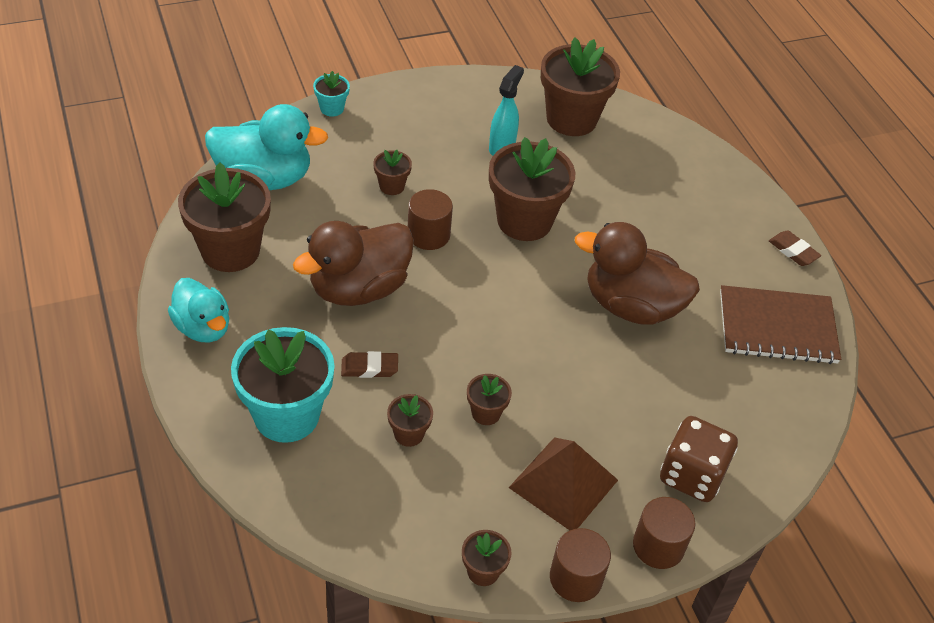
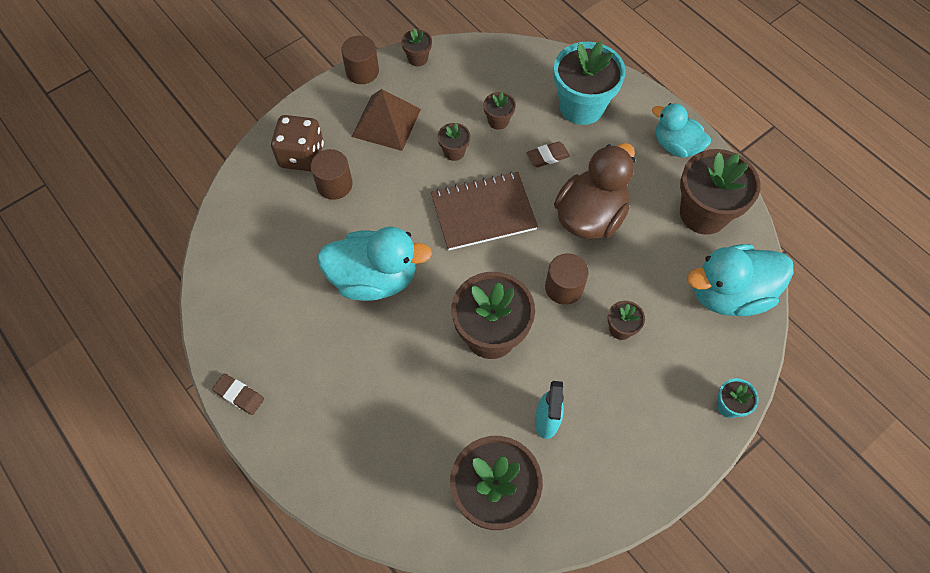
camera: 165 degrees right, 15 degrees up
(631, 306) = (374, 278): brown duck -> turquoise duck
(658, 546) = (316, 104): brown cylinder -> brown cylinder (334, 184)
(777, 327) = (249, 302): brown notebook -> brown notebook (483, 212)

